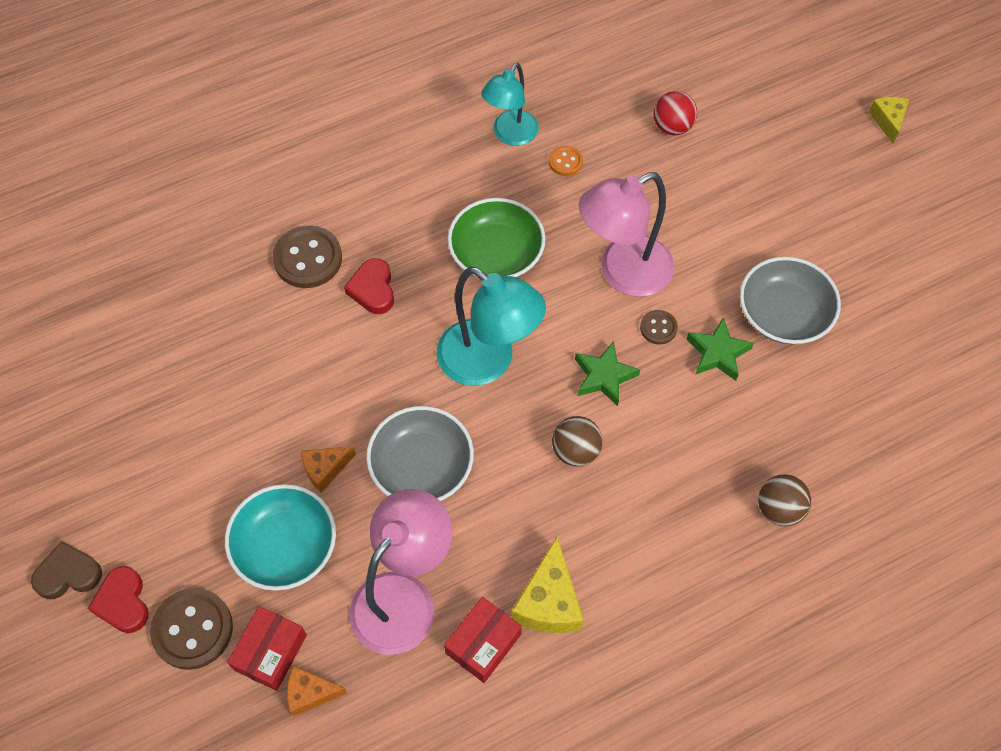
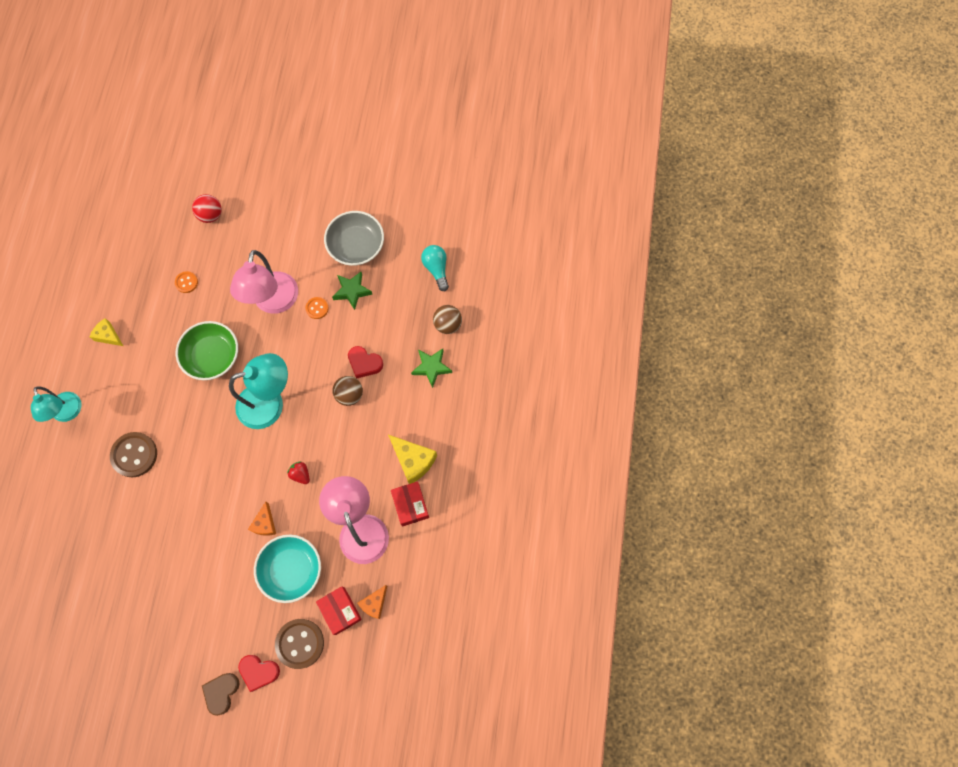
camera: 55 degrees left, 10 degrees up
(373, 289) = (181, 433): red heart -> red heart (364, 363)
(422, 467) = (300, 474): grey bowl -> red strawberry
(510, 135) = (146, 298): turquoise lamp -> turquoise lamp (68, 413)
(604, 376) = (322, 353): green star -> green star (431, 367)
(658, 328) = (317, 308): brown button -> orange button
(843, 437) = (436, 269): none -> turquoise light bulb
(888, 121) = (294, 113): yellow cheese -> yellow cheese (108, 336)

